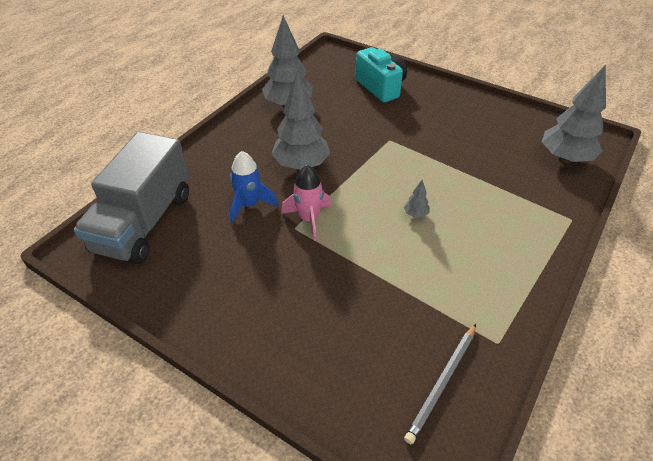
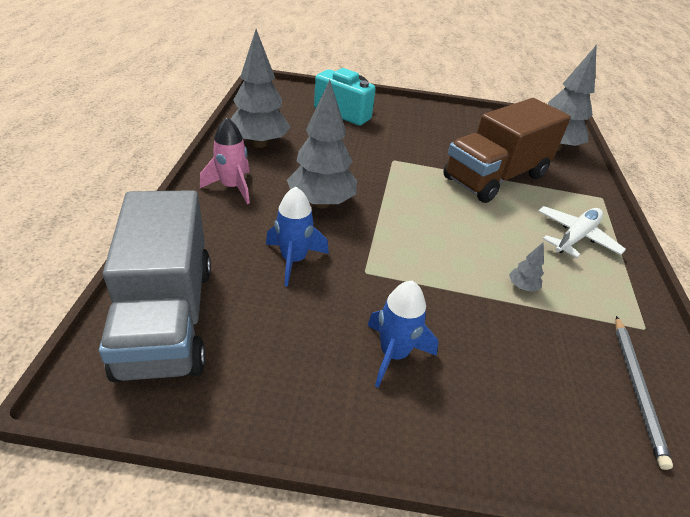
camera: 30 degrees left, 5 degrees down
(270, 292) = (393, 354): none -> blue rocket
(309, 219) = (373, 258): pink rocket -> pink rocket (232, 187)
(415, 214) = (474, 225): grey tree -> grey tree (522, 287)
(474, 175) = (495, 177): none -> brown truck
(505, 248) = (575, 237): none -> white plane

